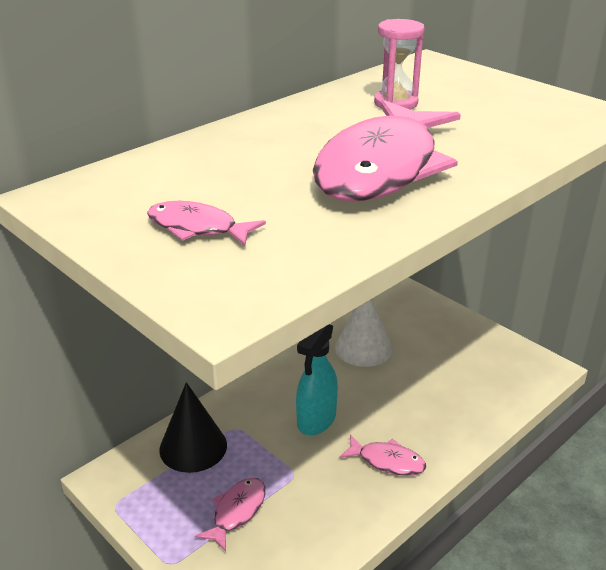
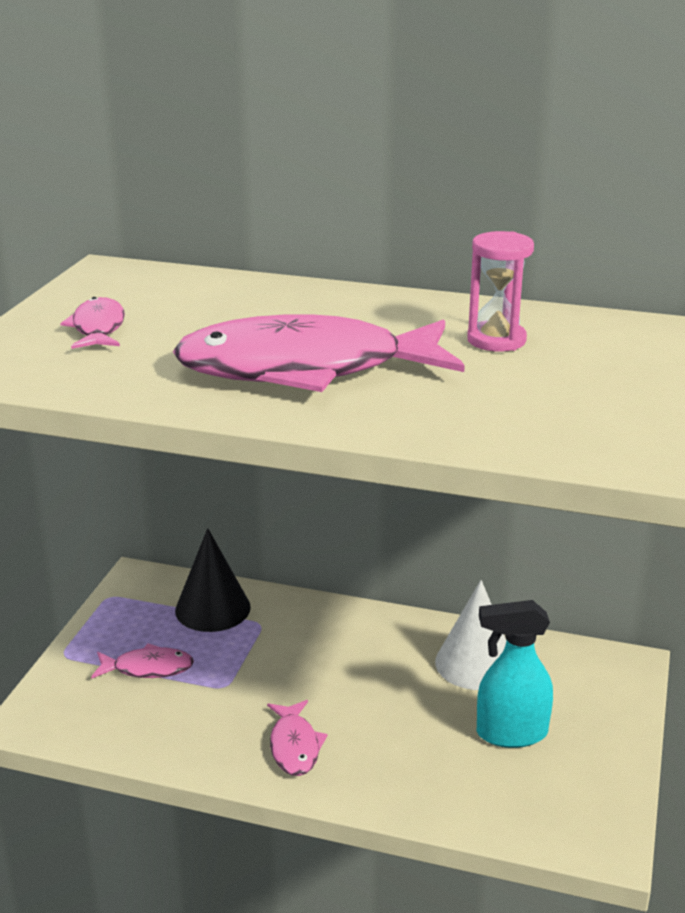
camera: 60 degrees right, 5 degrees down
(316, 420) = (317, 672): turquoise spray bottle -> turquoise spray bottle (510, 733)

